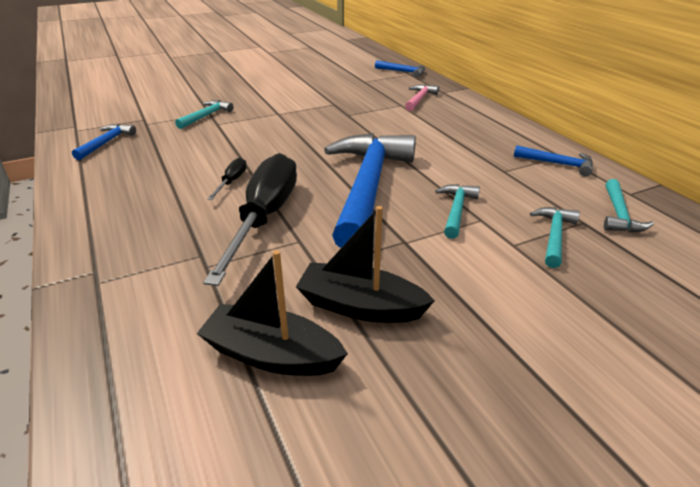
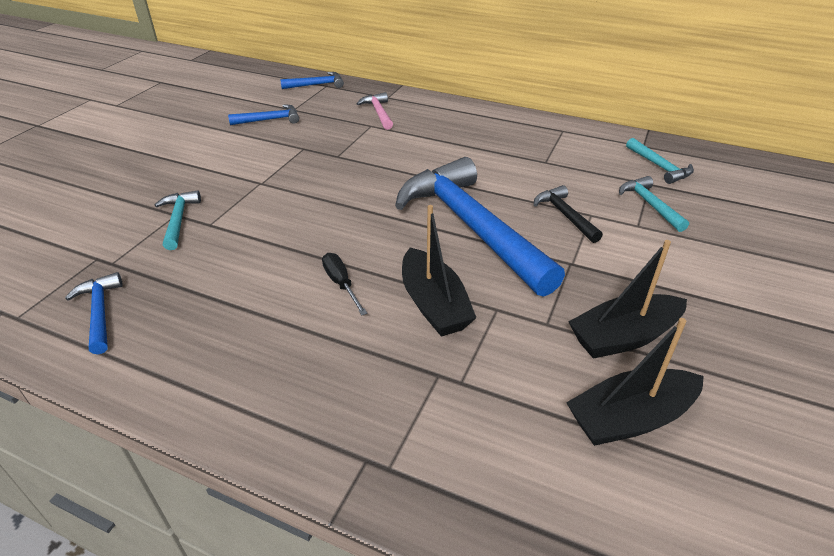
camera: 40 degrees left, 5 degrees up
(264, 218) = (434, 304): black screwdriver -> black boat
(456, 210) = (565, 215): turquoise hammer -> black hammer
(558, 164) = (571, 139): blue hammer -> blue hammer (270, 120)

